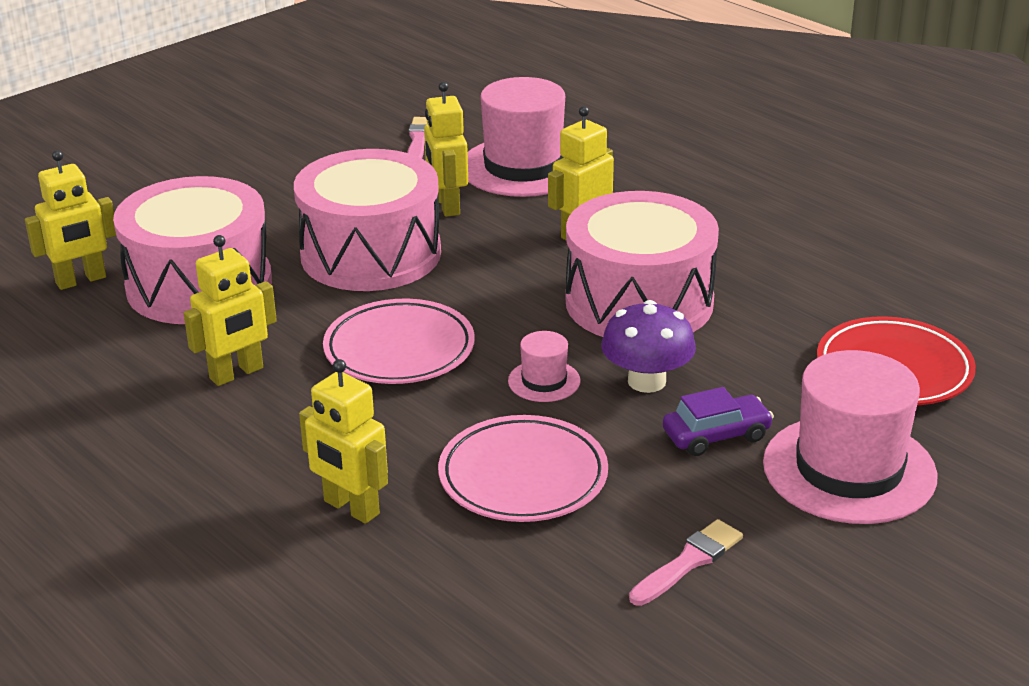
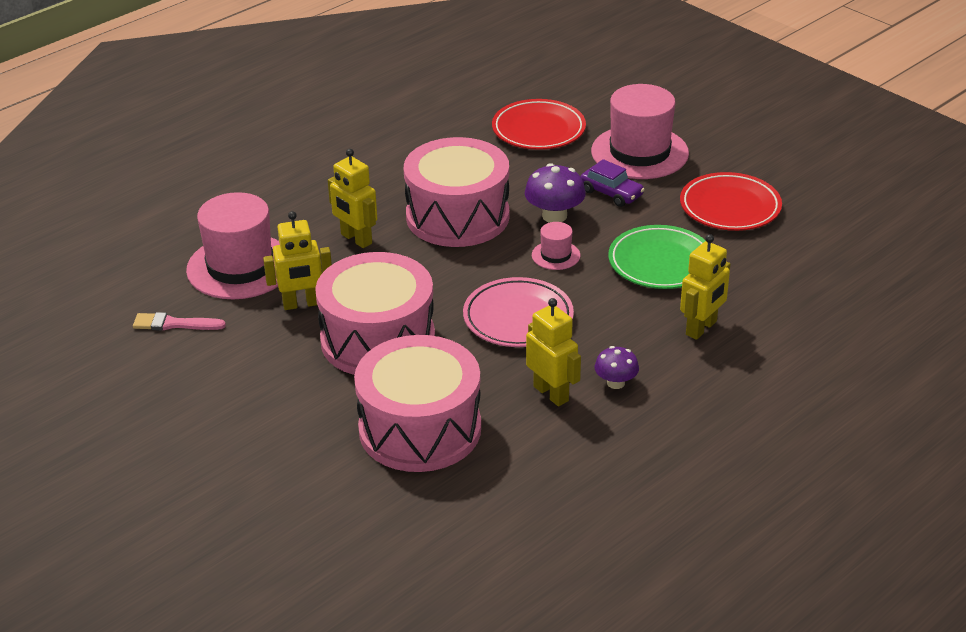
camera: 90 degrees left, 5 degrees up
(81, 280) = (407, 502): yellow robot -> none
(244, 424) = (616, 383): none -> purple mushroom
(523, 477) = (660, 263): pink plate -> green plate
(688, 562) = (730, 207): pink brush -> red plate
(716, 435) = (611, 193): purple car -> purple car turned 150 degrees clockwise

